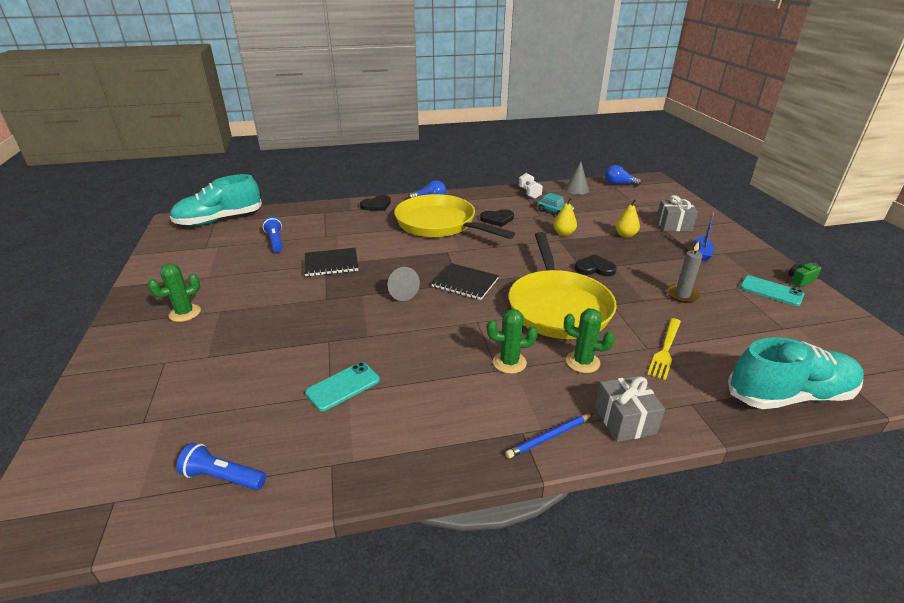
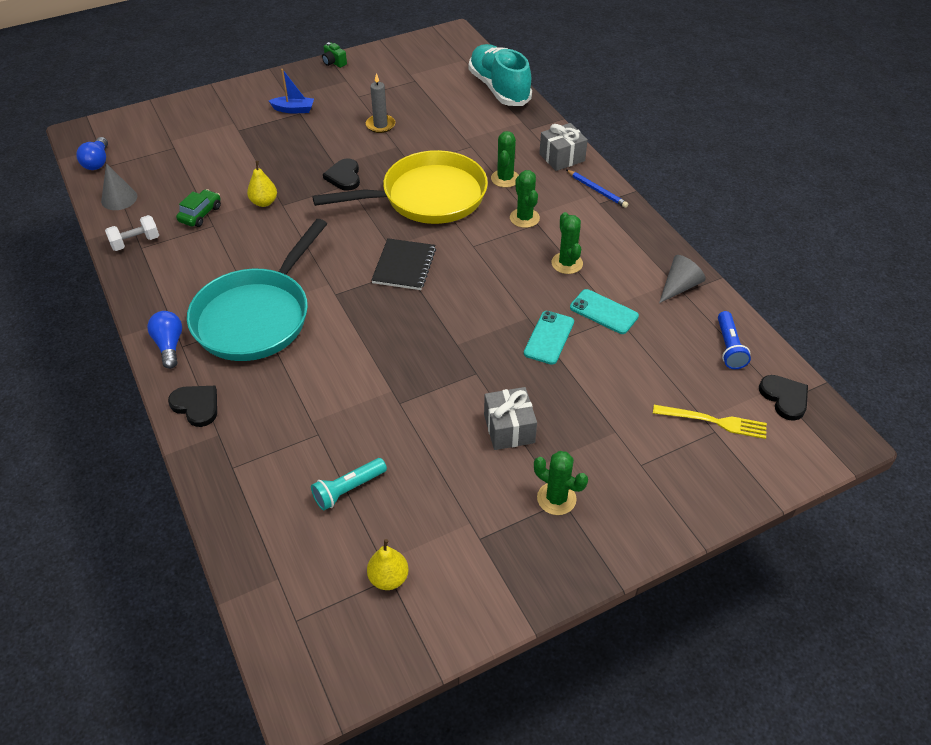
camera: 105 degrees left, 15 degrees up
(219, 220) = (287, 615): turquoise shoe -> none
(275, 241) = (348, 489): blue flashlight -> turquoise flashlight
(331, 263) = (395, 397): black notebook -> none
(400, 292) = (440, 313): grey cone -> grey cone (679, 287)
(426, 377) = (567, 263): none -> green cactus
(439, 224) = (256, 316): yellow pan -> turquoise pan
(497, 219) = (231, 263): black heart -> black heart (784, 398)
(554, 212) = (200, 214): turquoise car -> green car
(625, 235) = (259, 157): yellow pear -> yellow pear (388, 578)
(665, 350) = (469, 137): yellow fork -> yellow fork (713, 421)
(673, 225) = (227, 123): grey gift -> grey gift (509, 428)
(771, 291) = (357, 79): turquoise phone -> turquoise phone (549, 337)

